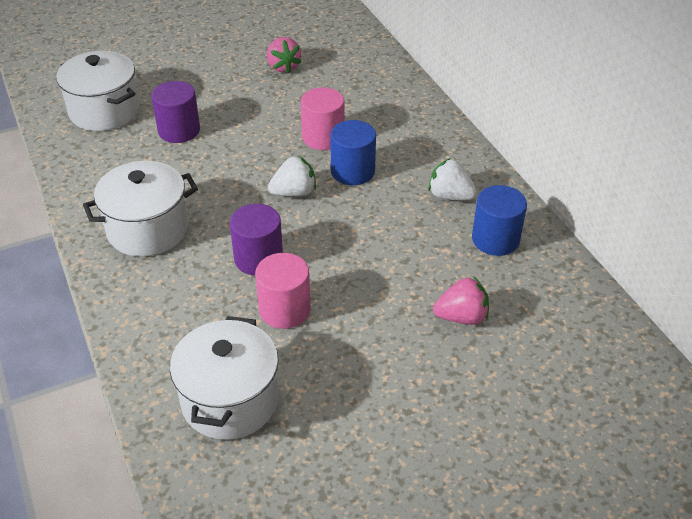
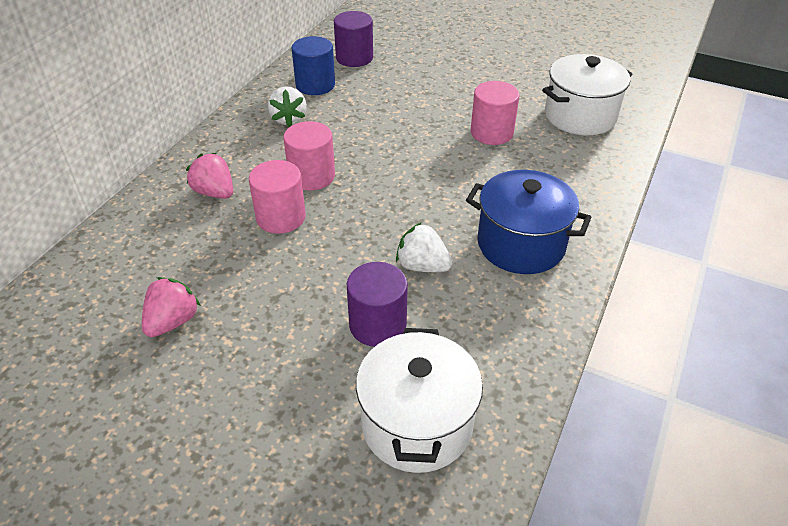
camera: 130 degrees left, 0 degrees up
(148, 229) = (521, 244): white pot -> blue pot
(258, 258) = (467, 168): purple cylinder -> purple cylinder (354, 58)
(294, 192) = (375, 192): white strawberry -> white strawberry (422, 266)
(352, 171) = (312, 176): blue cylinder -> pink cylinder
(461, 317) = (402, 71): pink strawberry -> pink strawberry (214, 192)

